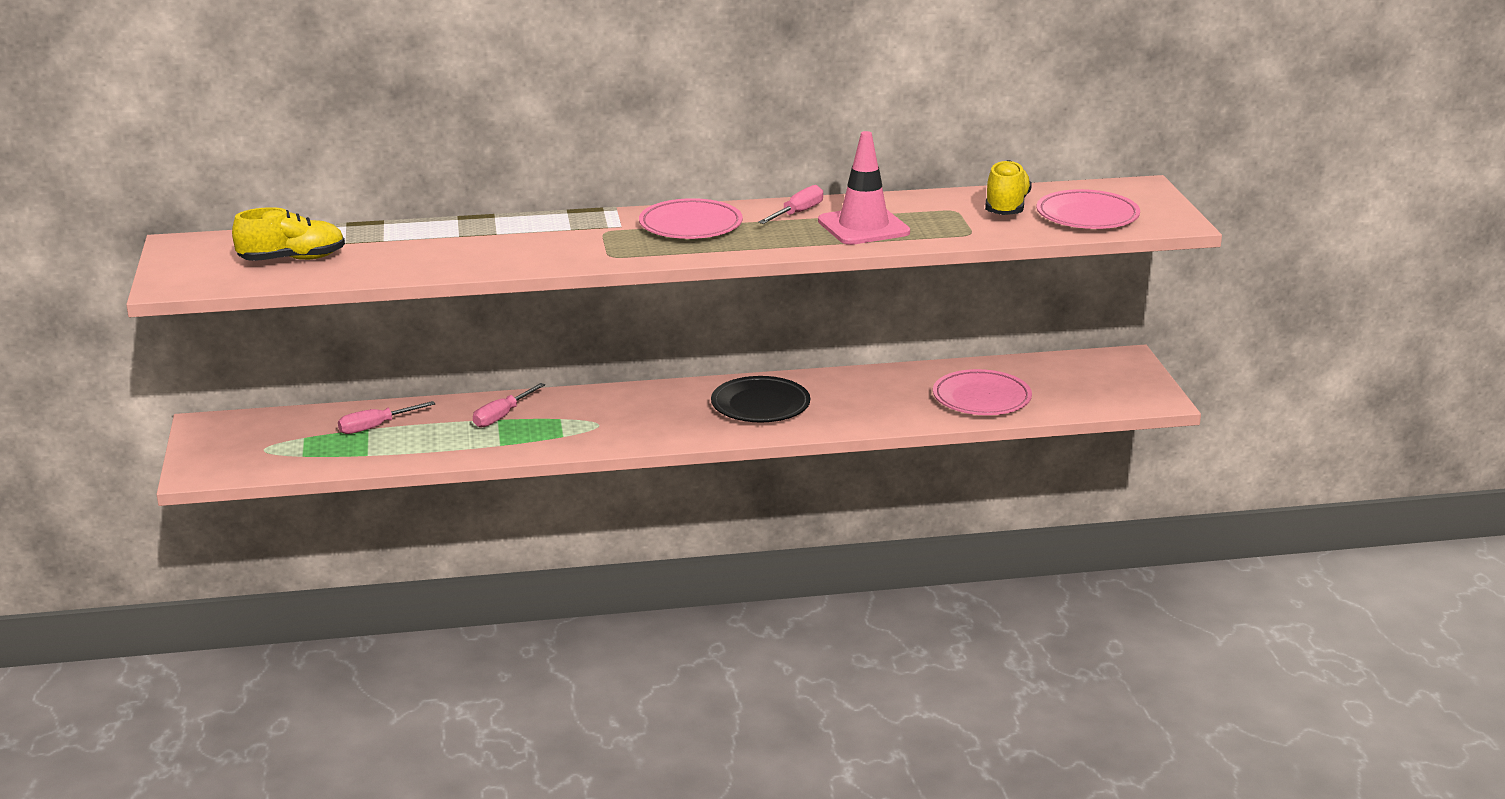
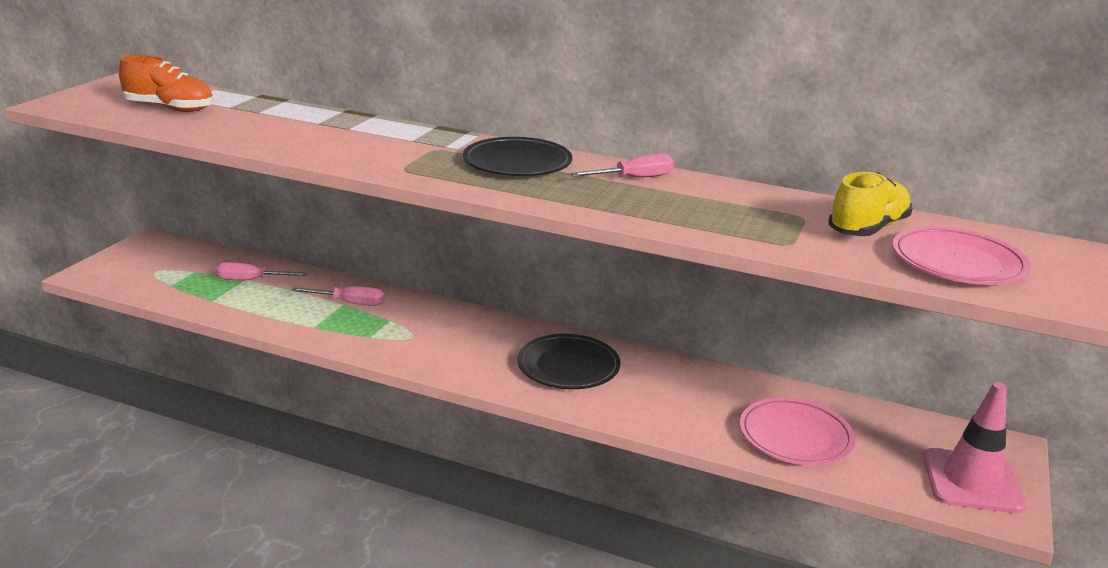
camera: 30 degrees right, 0 degrees up
(292, 259) = (170, 108): yellow shoe -> orange shoe
(502, 416) = (349, 303): pink screwdriver -> pink screwdriver turned 150 degrees counterclockwise
(690, 225) = (517, 163): pink plate -> black plate
(863, 227) = (681, 207): pink traffic cone -> pink traffic cone (972, 481)

